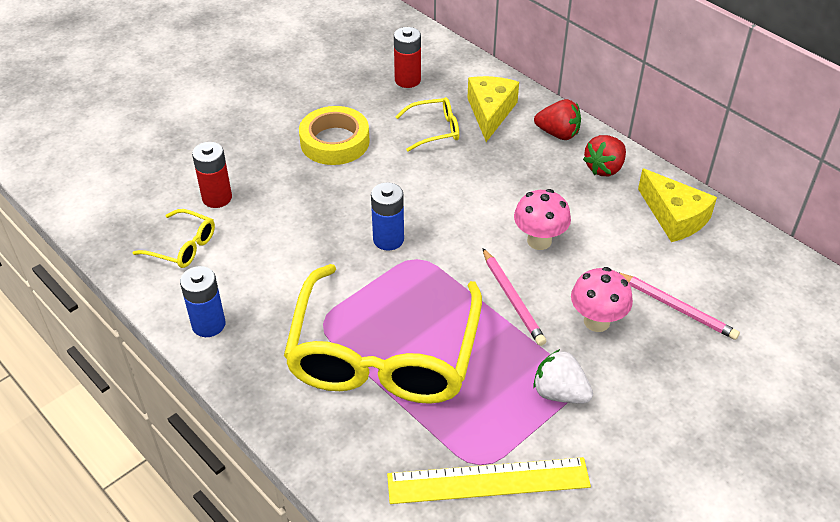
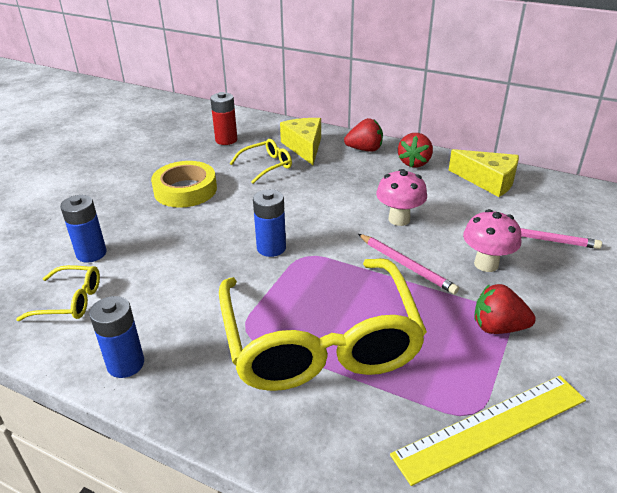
camera: 20 degrees left, 10 degrees down
(217, 198) = (91, 253): red battery -> blue battery
(559, 393) = (498, 327): white strawberry -> red strawberry

